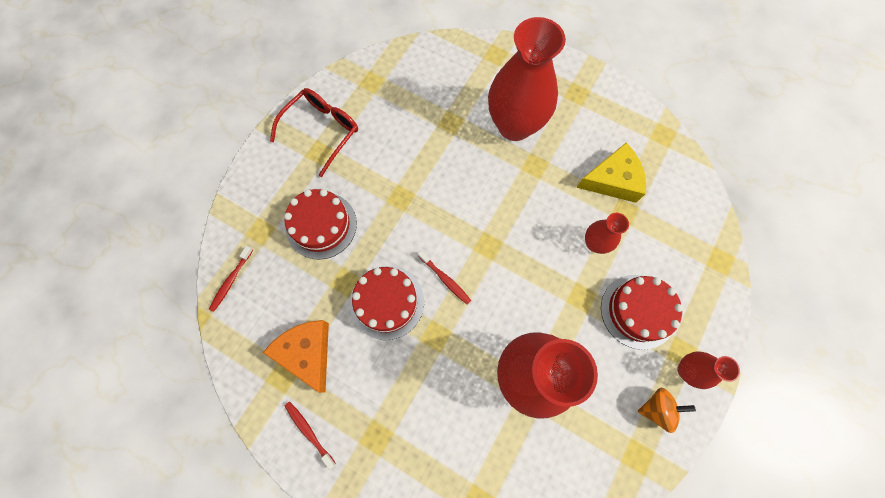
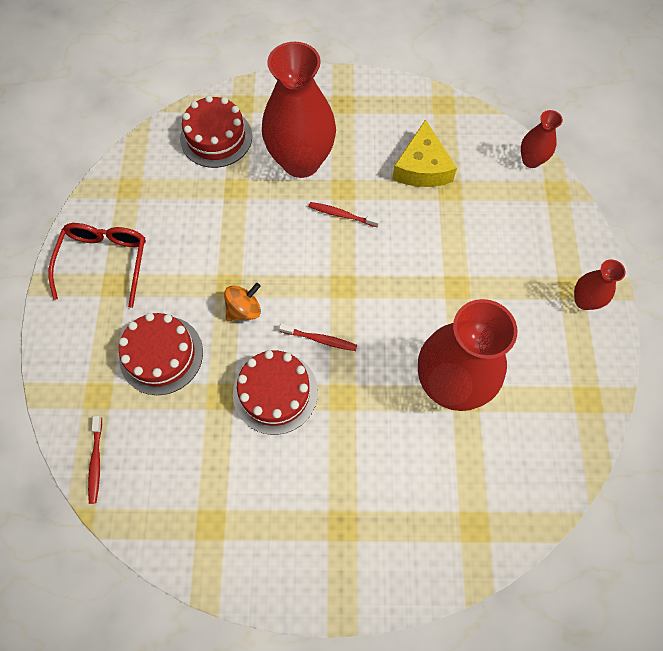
camera: 30 degrees left, 5 degrees down
(307, 353) = (223, 486): orange cheese -> none
(309, 432) = (272, 561): red toothbrush -> red toothbrush (341, 215)
(594, 243) = (440, 232): red vase -> red vase (531, 160)
(612, 180) = (422, 167): yellow cheese -> yellow cheese turned 135 degrees clockwise
(638, 311) = (513, 272): red cake -> red cake (216, 137)
(657, 408) = (579, 348): orange spinning top -> orange spinning top (244, 310)

